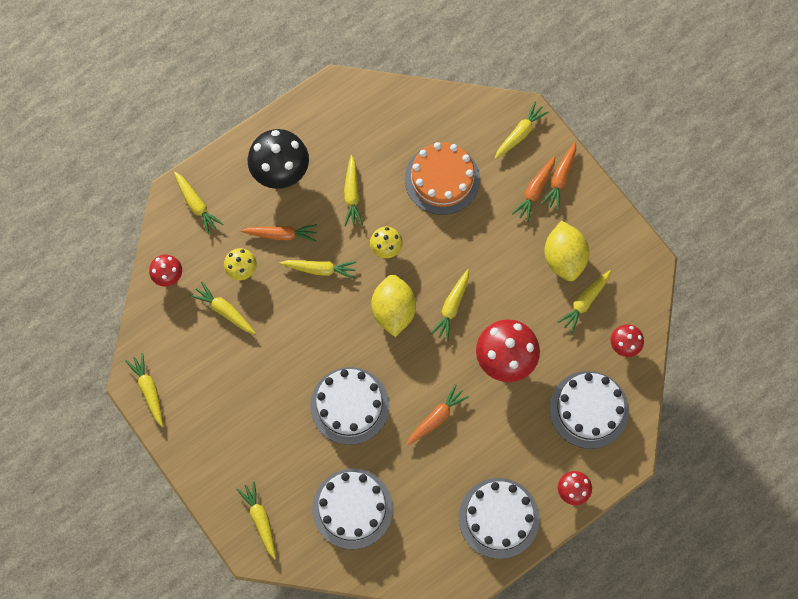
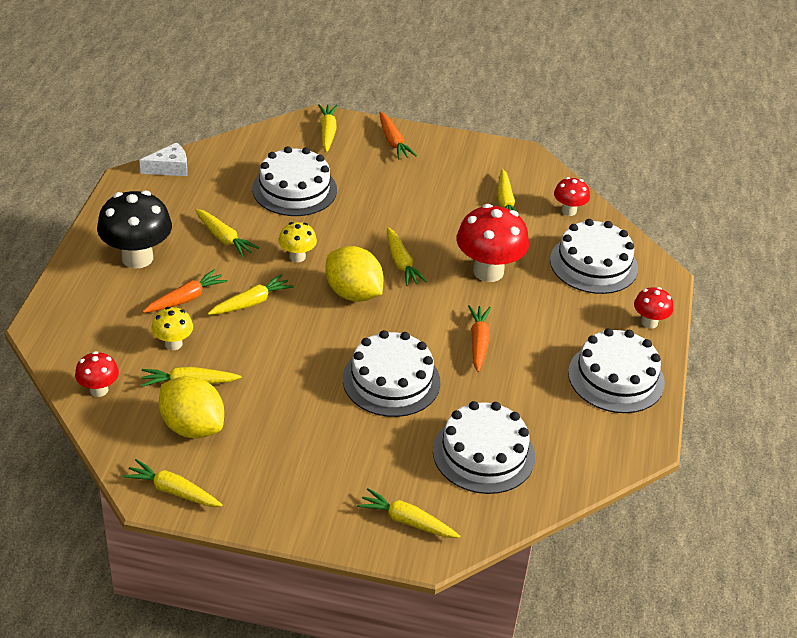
camera: 45 degrees left, 30 degrees down
(196, 205) = (73, 322): yellow carrot -> none
(373, 94) = (169, 168): none -> white cheese
(442, 179) = (294, 189): orange cake -> white cake
(535, 191) = (382, 158): orange carrot -> none
(564, 258) = (456, 185): yellow lemon -> yellow lemon (192, 427)

